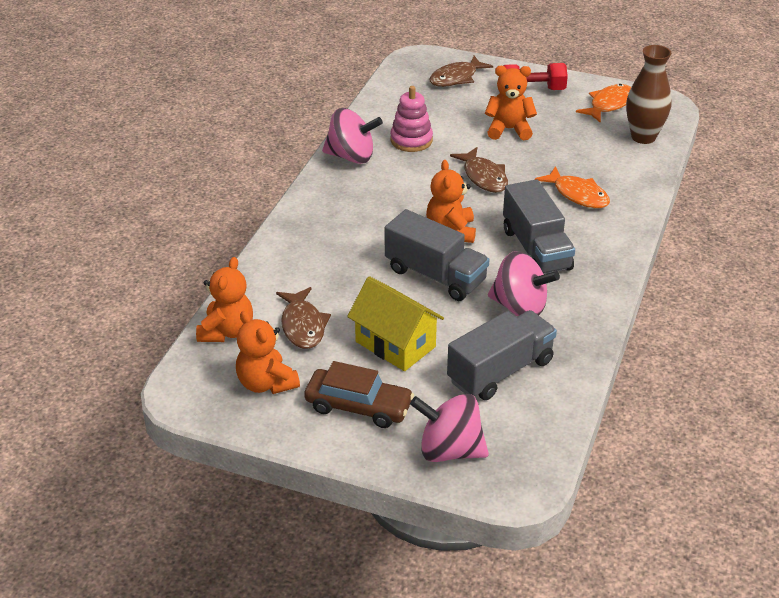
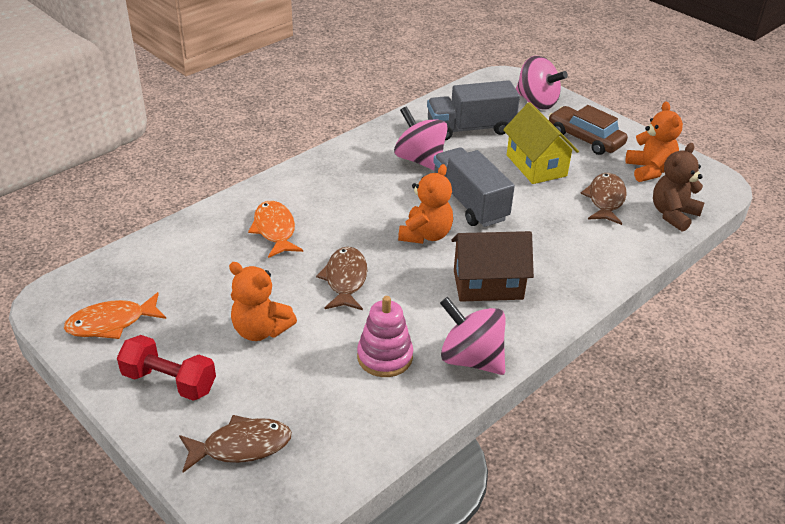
camera: 155 degrees left, 0 degrees up
(227, 331) = (673, 214): orange teddy bear -> brown teddy bear
(370, 208) = (488, 284): none -> brown house
(536, 249) = (364, 196): grey truck -> none
(643, 137) = (134, 267): brown vase -> none

